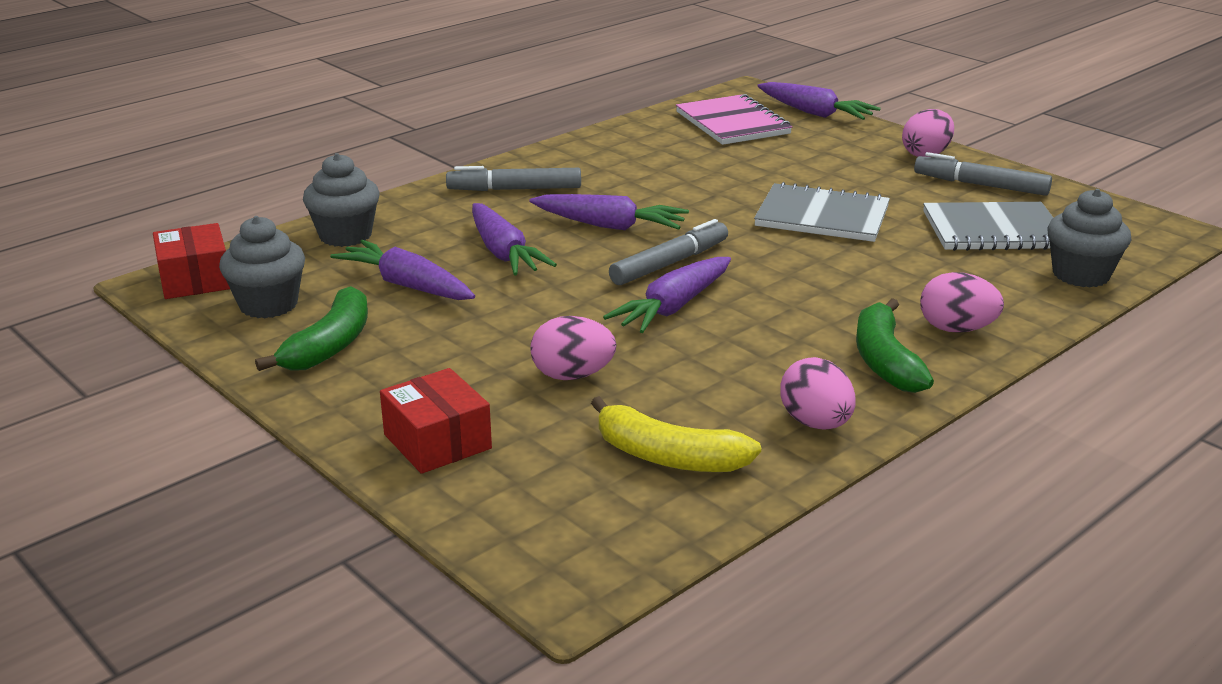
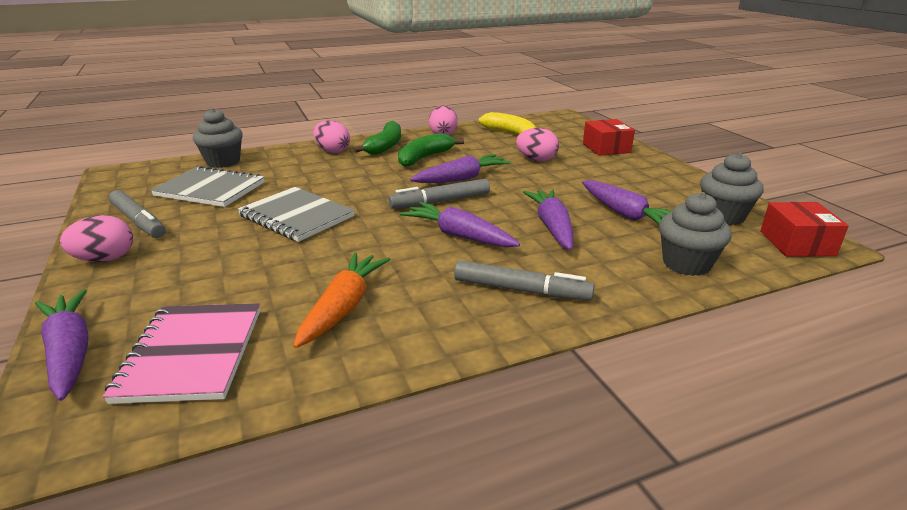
camera: 160 degrees left, 0 degrees up
(329, 345) = (670, 188): green banana -> green banana (425, 158)
(660, 158) = (344, 307): none -> orange carrot

